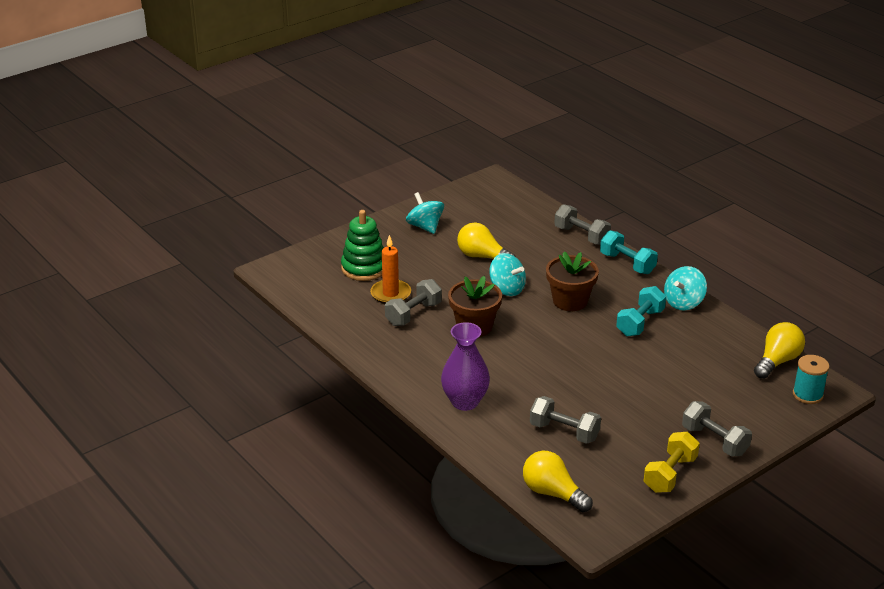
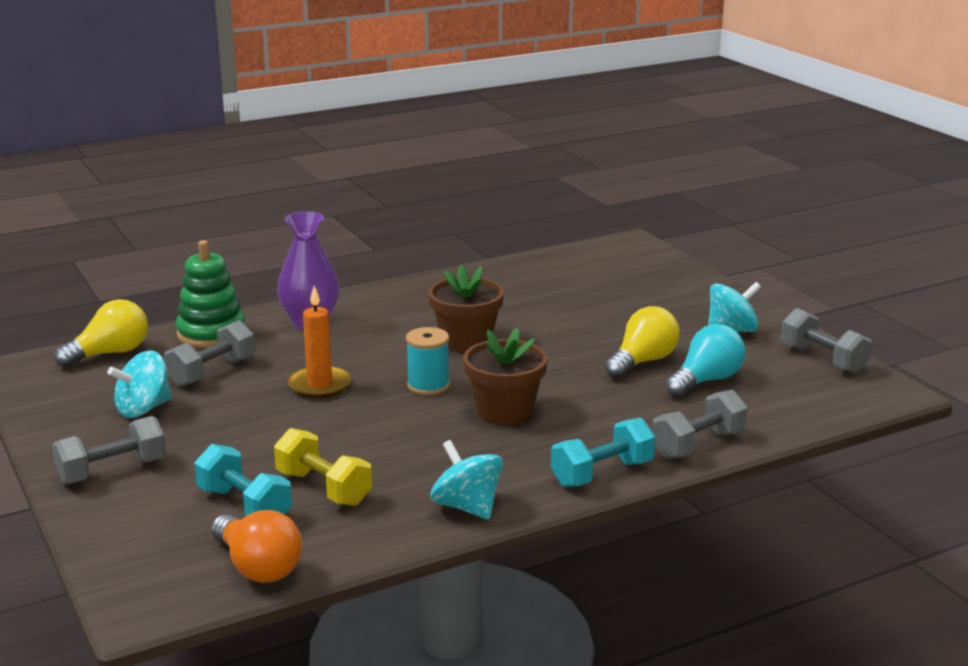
camera: 100 degrees right, 10 degrees down
(364, 268) = (625, 289): green stacking toy -> green stacking toy (211, 333)
(390, 294) = (560, 299): orange candle -> orange candle (319, 385)
(413, 314) = (509, 309): grey dumbbell -> grey dumbbell (823, 359)
(501, 235) = (706, 381): none -> turquoise light bulb
(507, 289) = (551, 370): turquoise spinning top -> turquoise spinning top (143, 409)
(640, 323) = (425, 459): turquoise dumbbell -> turquoise dumbbell (244, 506)
(670, 474) = (76, 427): yellow dumbbell -> yellow dumbbell (323, 488)
(777, 361) = (258, 567): yellow light bulb -> orange light bulb
(807, 395) = (152, 577): turquoise spool -> turquoise spool (428, 386)

